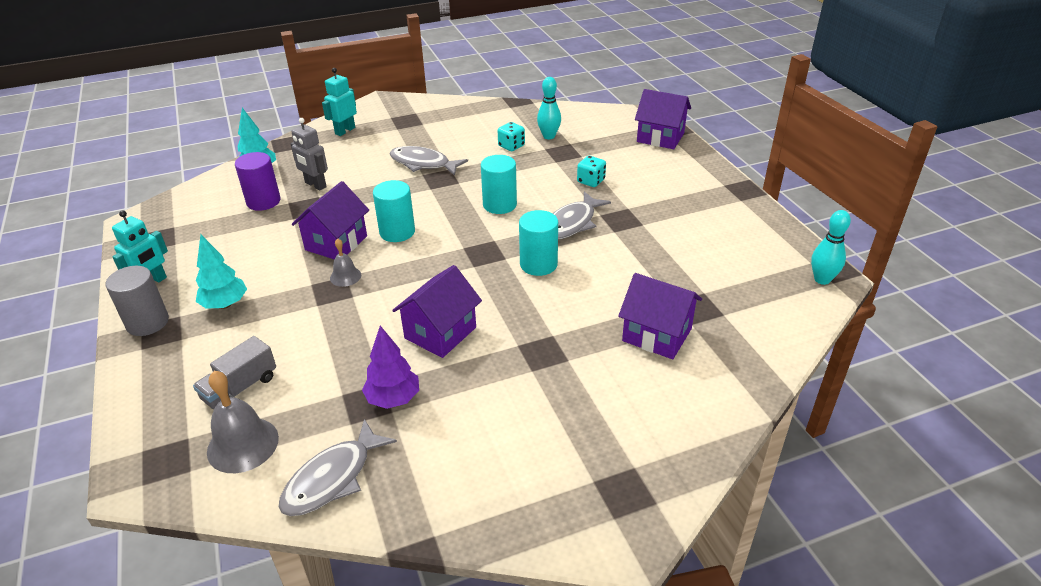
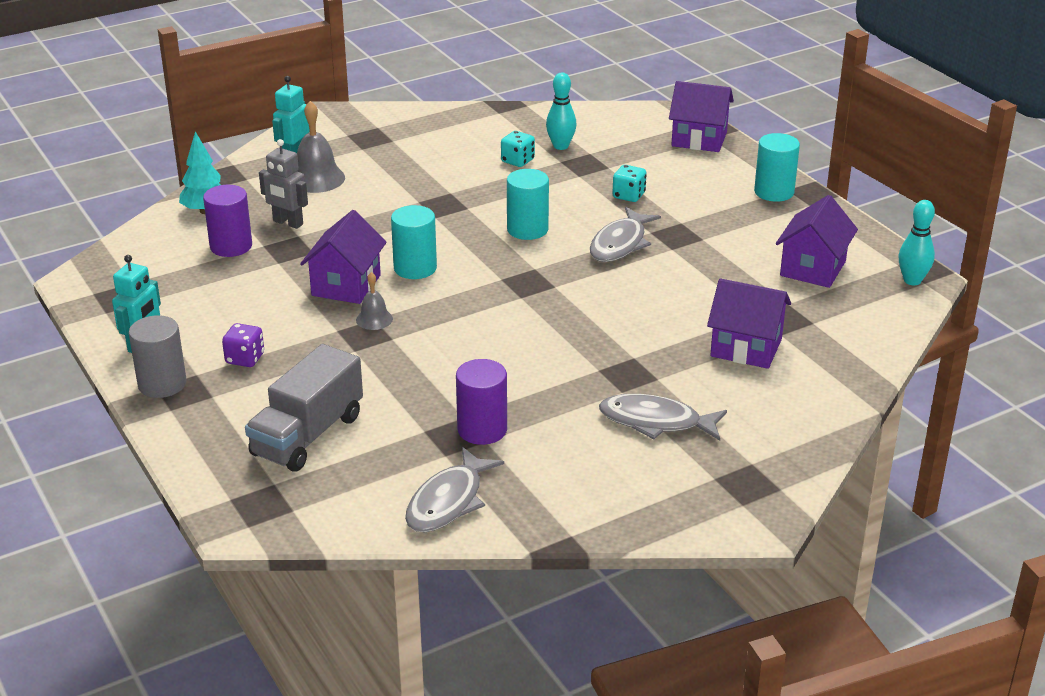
camera: 10 degrees left, 5 degrees down
(225, 304) = (245, 359): turquoise tree -> purple dice
(240, 388) = (307, 435): grey truck -> grey truck, size x1.56
(243, 444) = (338, 483): grey bell -> grey bell (316, 178)
(393, 399) = (482, 430): purple tree -> purple cylinder
(423, 164) = (414, 189): grey fish -> grey fish (656, 422)
(440, 333) = (508, 365): purple house -> purple house (813, 268)
(538, 264) = (595, 289): turquoise cylinder -> turquoise cylinder (774, 192)

